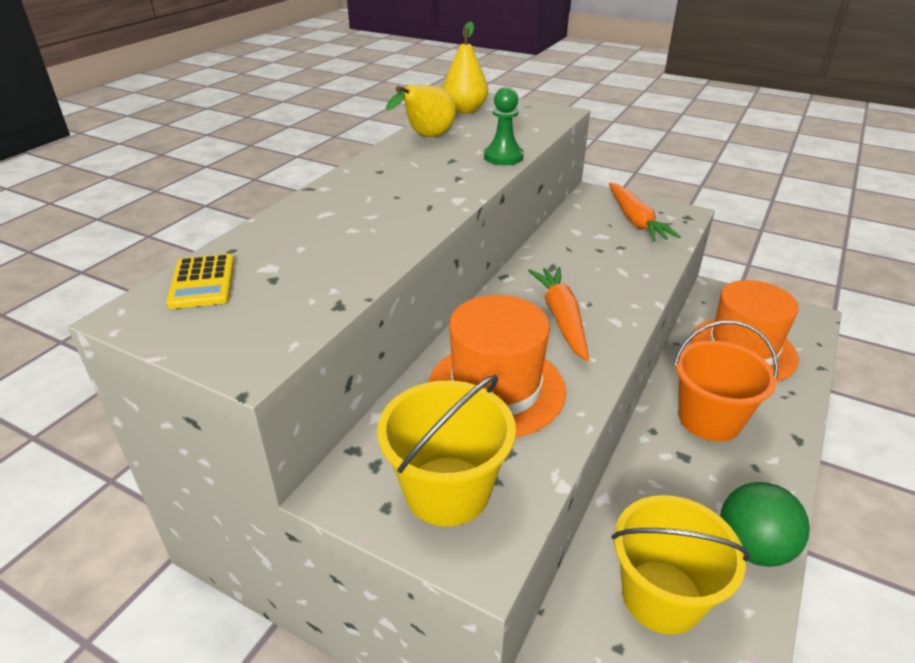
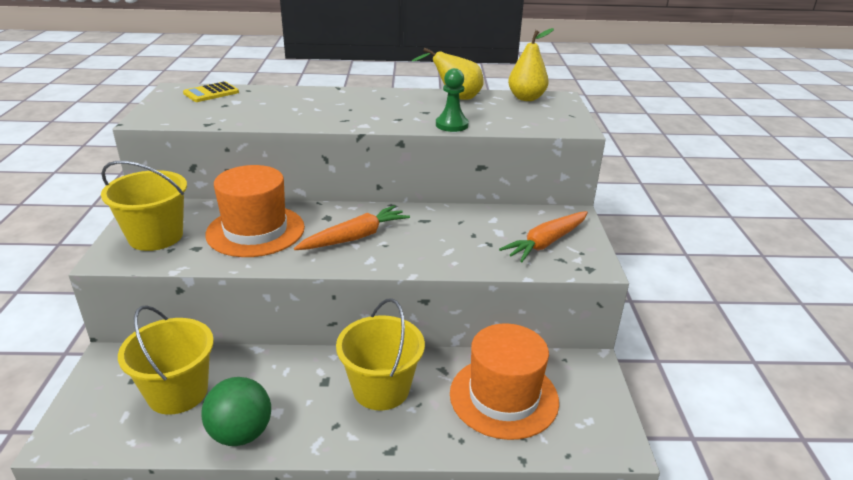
camera: 60 degrees right, 5 degrees down
(709, 419) = (381, 389): orange bucket -> yellow bucket

